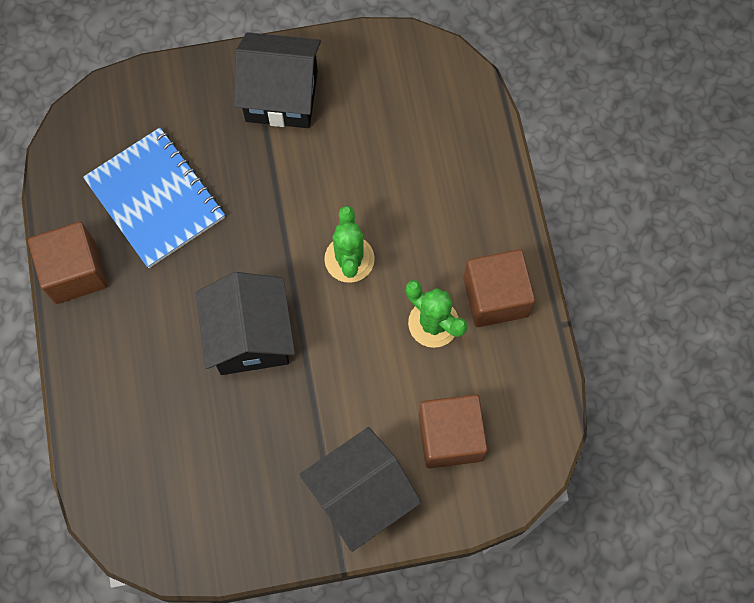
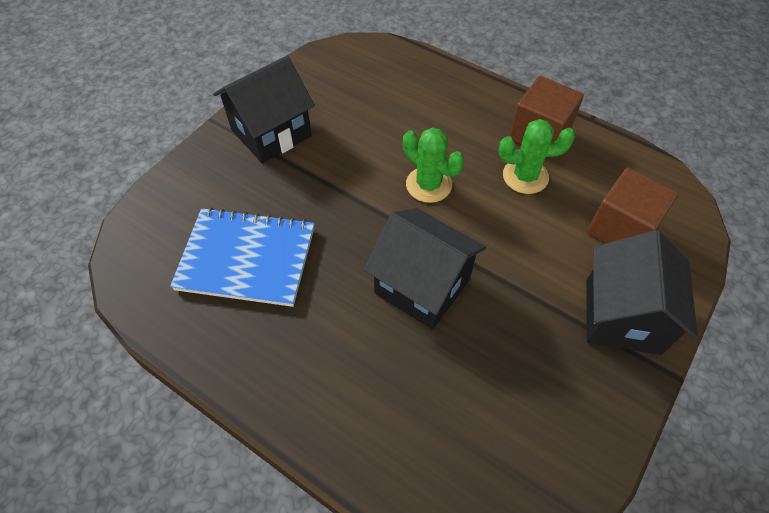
camera: 45 degrees left, 15 degrees down
(75, 272) = (233, 361): brown cube -> none

